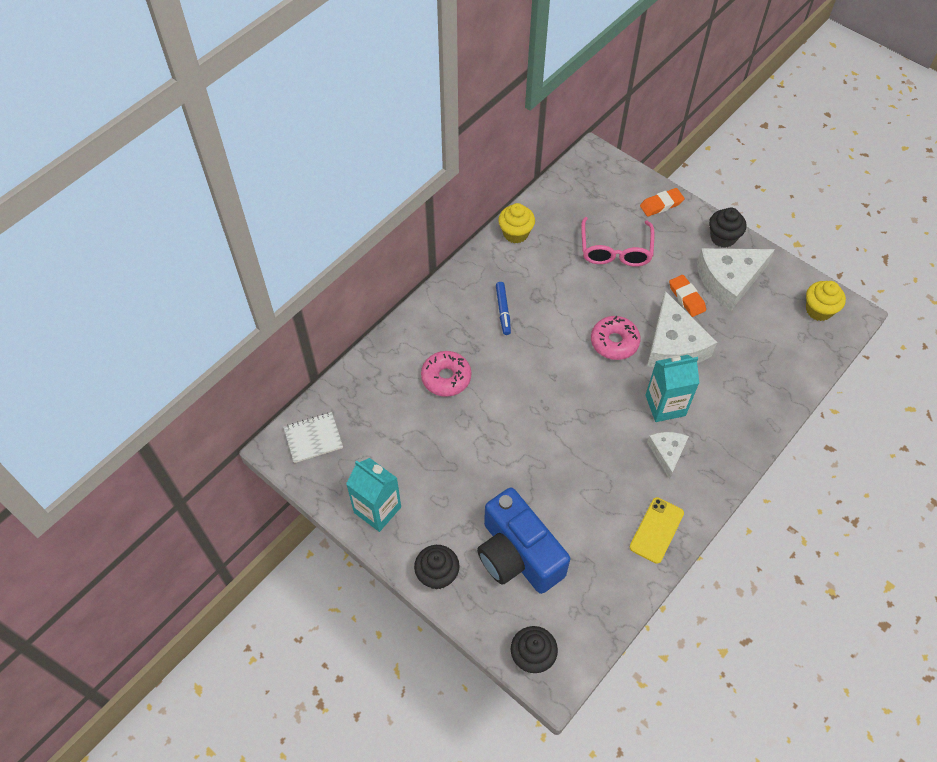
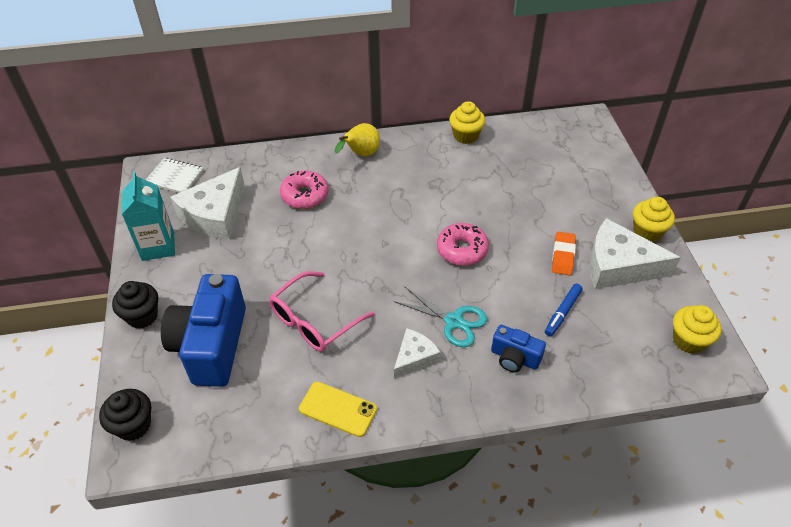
camera: 40 degrees right, 10 degrees down
(450, 308) = (361, 155): none -> yellow pear
(503, 311) = (397, 178): blue marker -> blue marker (562, 313)
(615, 250) = (536, 188): pink glasses -> pink glasses (315, 320)
(656, 530) = (338, 409): yellow phone -> yellow phone turned 45 degrees clockwise
(661, 204) = (613, 179): orange eraser -> none
(665, 405) = (453, 321): turquoise carton -> turquoise scissors
(673, 345) = (512, 282): white cheese -> white cheese (215, 215)
(723, 238) = (647, 232): black cupcake -> yellow cupcake
(729, 403) = (514, 358): none -> blue camera

